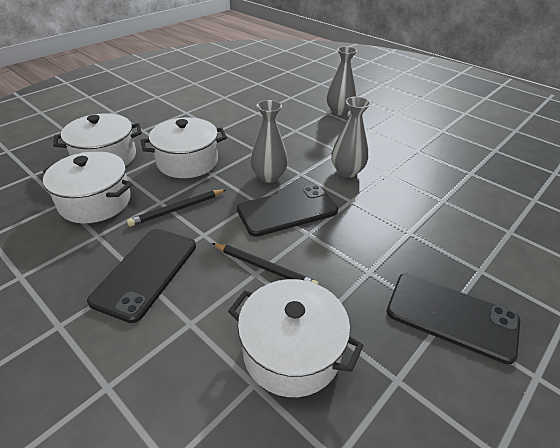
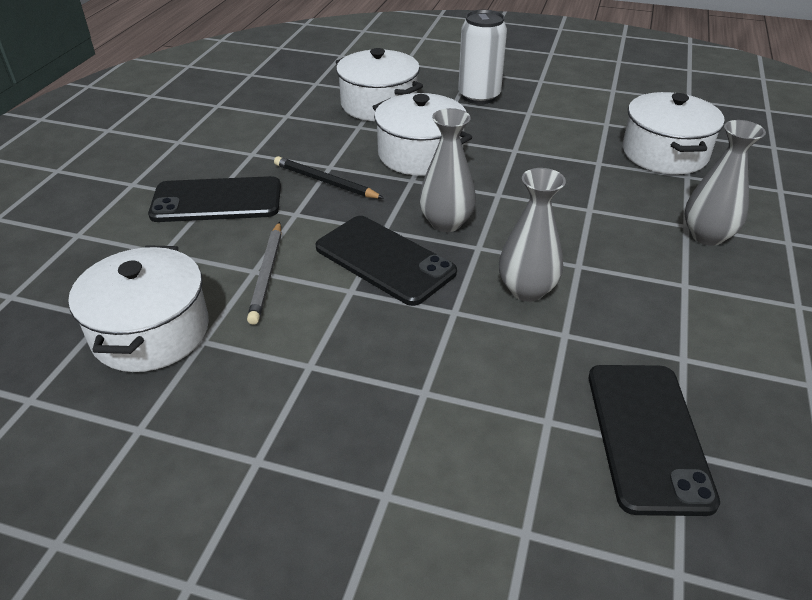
camera: 65 degrees right, 0 degrees up
(95, 202) = (300, 131): white pot -> white pot (664, 153)
(147, 120) = (479, 96): none -> white can
(264, 267) = (267, 274): black pencil -> grey pencil
(451, 316) = (265, 468): black phone -> black phone (647, 436)

